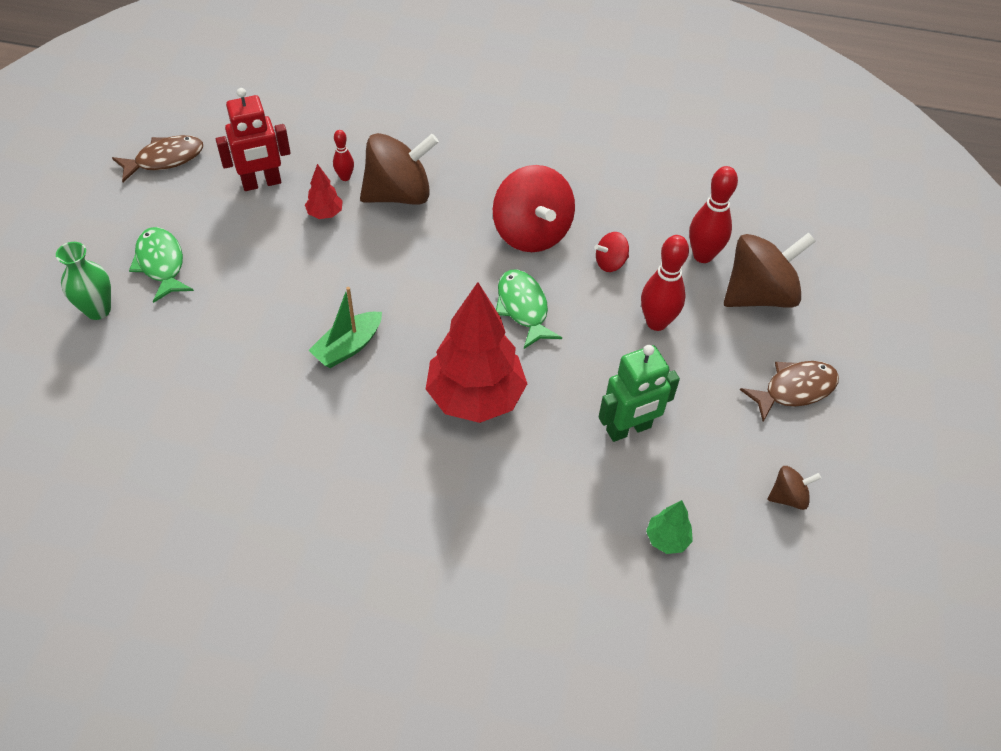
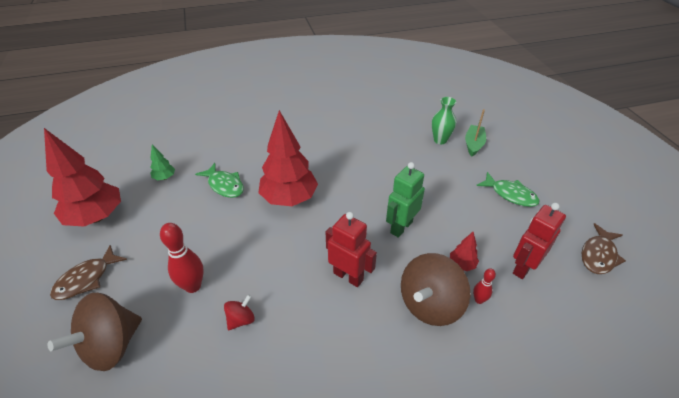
camera: 155 degrees right, 10 degrees down
(98, 310) = (507, 163): green vase -> green vase (440, 140)
(348, 347) = (373, 195): green boat -> green boat (473, 144)
(465, 256) = (348, 276): none -> red robot
(523, 308) = (289, 257): green fish -> green fish (224, 185)
(531, 233) = (313, 318): red spinning top -> none
(628, 429) = (196, 216): green robot -> green robot (401, 227)
(703, 255) = (164, 363): red bowling pin -> none
(788, 497) = (96, 217): brown spinning top -> red tree

